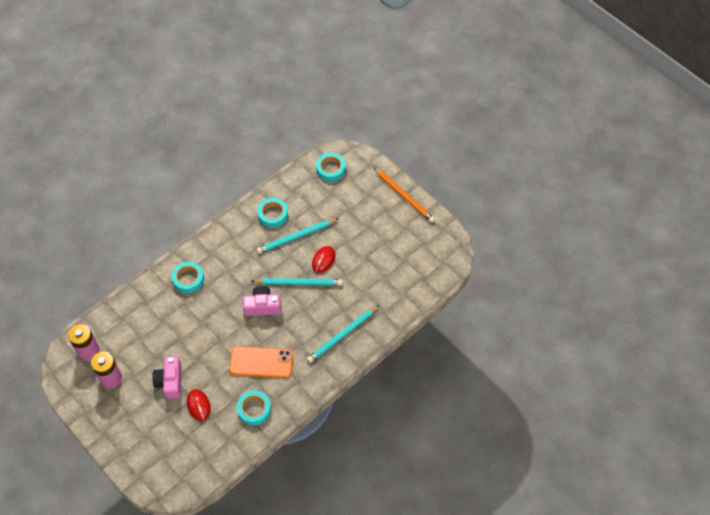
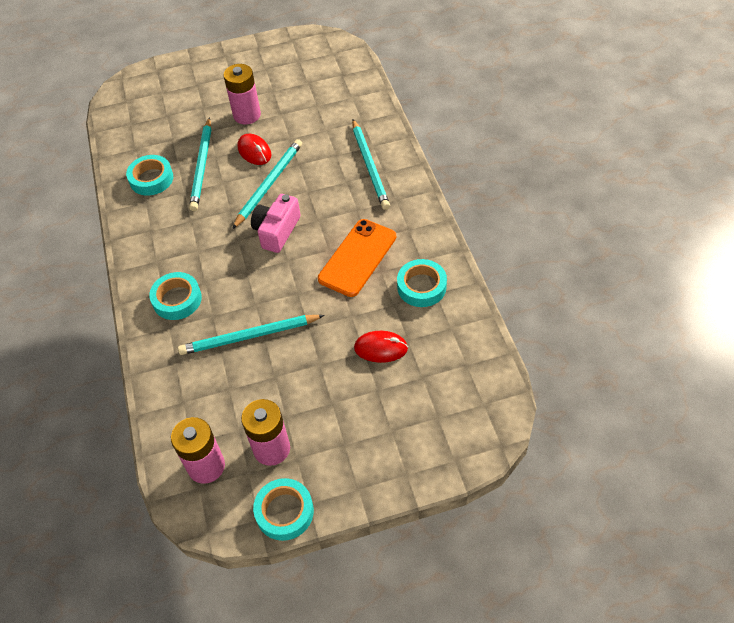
camera: 60 degrees left, 5 degrees down
(170, 381) = (324, 371): pink camera -> none
(178, 330) = (249, 336): none -> turquoise pencil
(331, 169) = (134, 105): turquoise tape -> turquoise tape (284, 512)
(354, 239) = (247, 115): none -> pink battery
(404, 196) = (224, 56): orange pencil -> none

